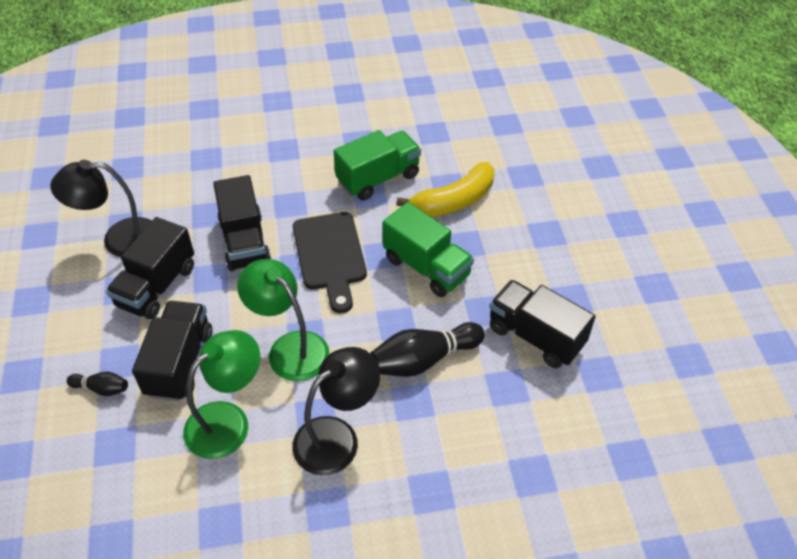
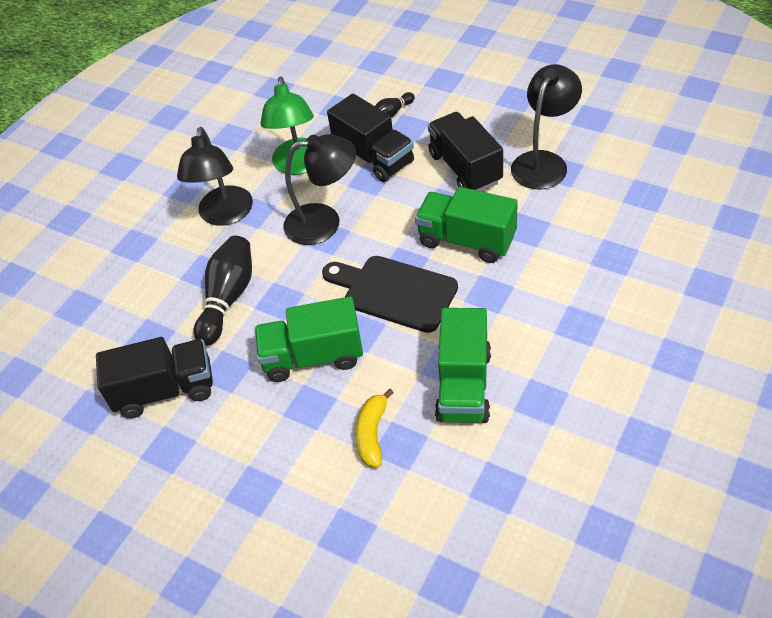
camera: 135 degrees right, 0 degrees up
(245, 242) = (466, 240): black truck -> green truck
(290, 348) = (324, 222): green lamp -> black lamp
(453, 201) = (372, 434): yellow banana -> yellow banana, size x0.62

